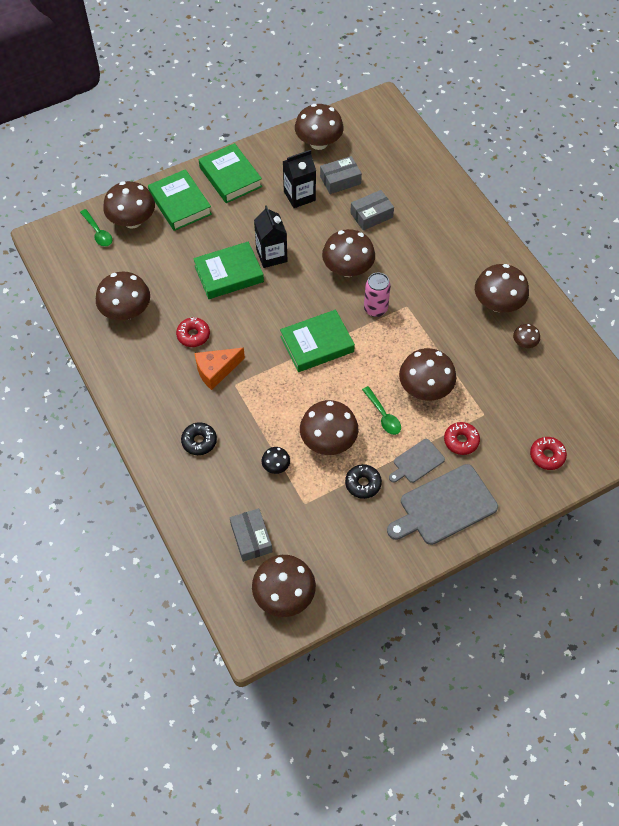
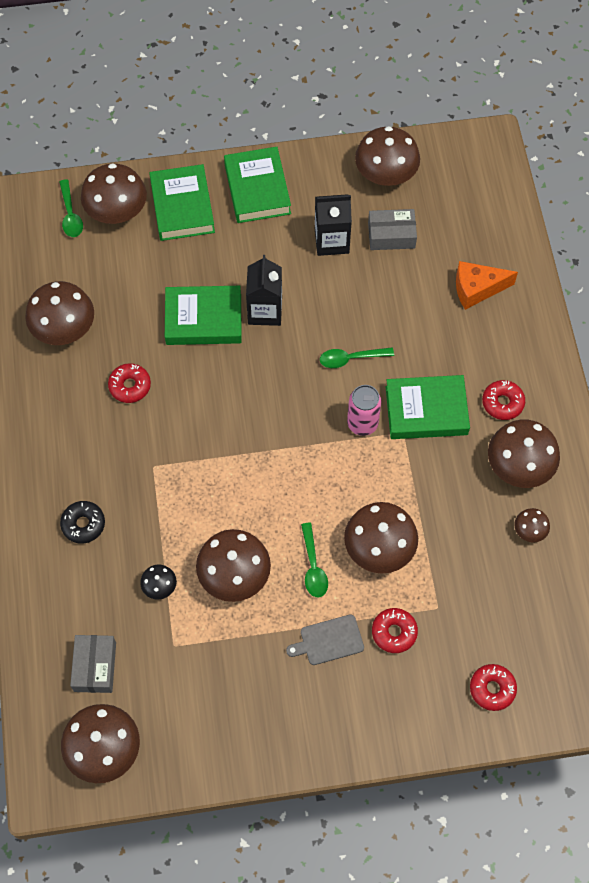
camera: 20 degrees right, 5 degrees up
(216, 371) = (138, 441): orange cheese -> orange cheese (477, 289)
(317, 344) = (272, 447): green book -> green book (426, 411)
(347, 269) = (350, 359): brown mushroom -> green spoon
(363, 484) = (252, 645): black donut -> none
(371, 215) = (410, 295): grey box -> none
(444, 506) = (338, 709): grey cutting board -> none
(467, 266) = (502, 403): none -> red donut

